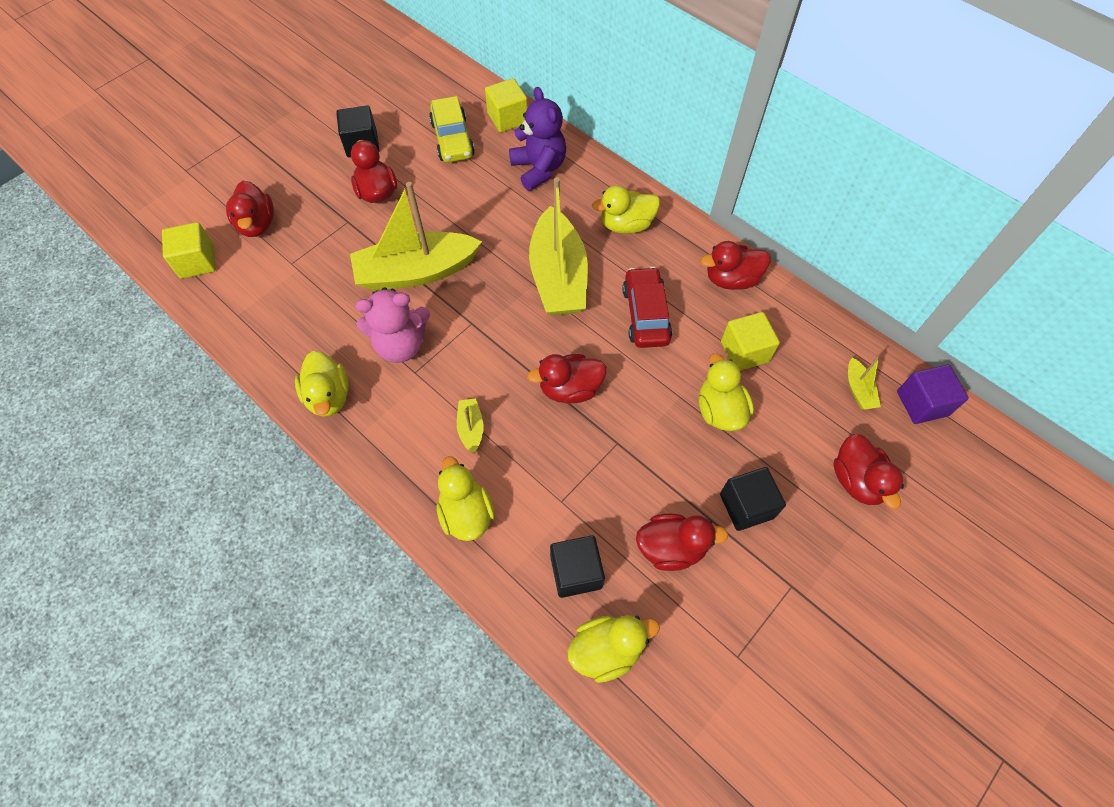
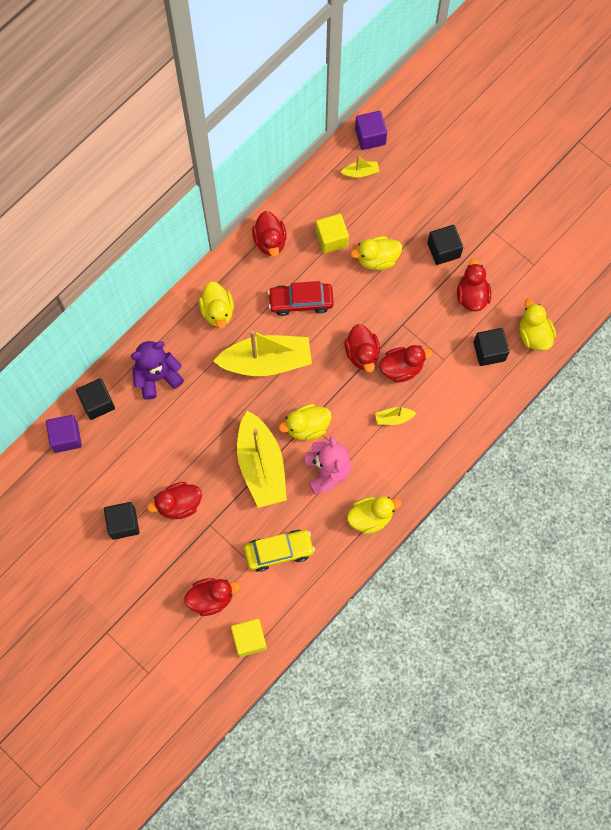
camera: 90 degrees left, 10 degrees up
(452, 139) = (121, 447): yellow car -> yellow car (279, 551)
(466, 513) = (454, 418): yellow duck -> yellow duck (307, 427)
(468, 94) = (66, 437): none -> purple cube
(507, 118) = (97, 403): yellow cube -> black cube
(857, 480) = (425, 184): red duck -> red duck (401, 368)

